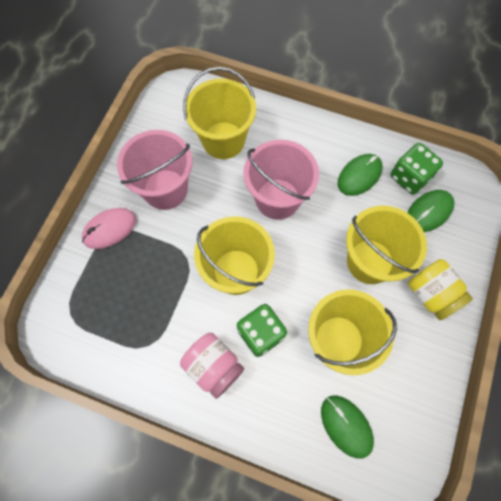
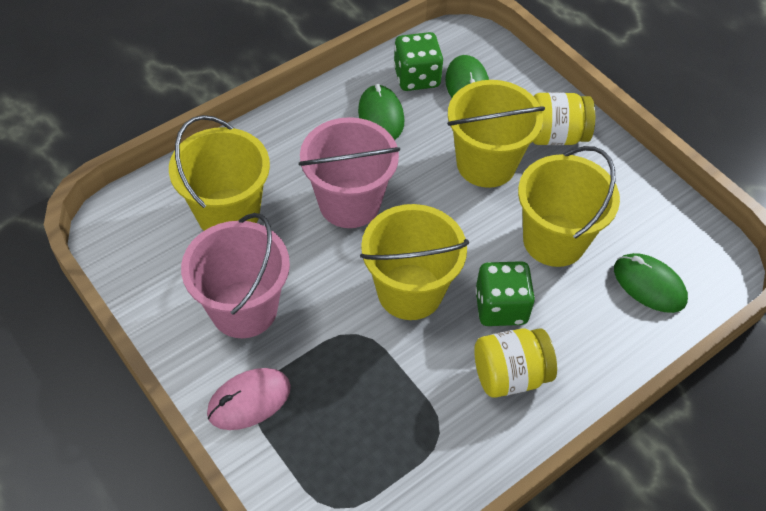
camera: 60 degrees left, 15 degrees down
(109, 229) = (249, 400): pink mouse -> pink mouse turned 60 degrees clockwise
(213, 366) = (510, 375): pink jar -> yellow jar
(346, 426) = (649, 285): green mouse -> green mouse turned 45 degrees clockwise

